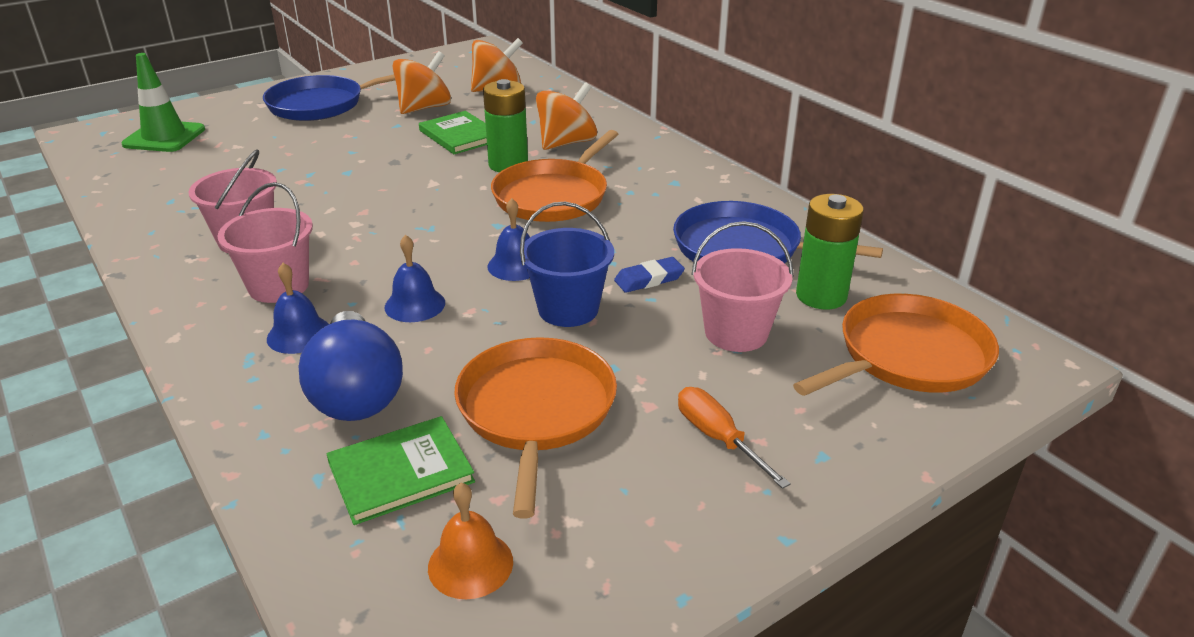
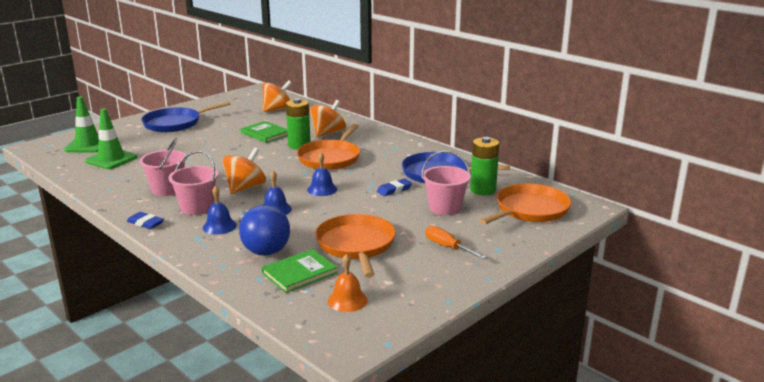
camera: 10 degrees left, 10 degrees down
(174, 313) = (145, 223): none -> blue eraser
(186, 168) = (111, 159): none -> green traffic cone
(424, 108) = (238, 122): orange spinning top -> orange spinning top (245, 188)
(568, 309) = (357, 205): blue bucket -> none

